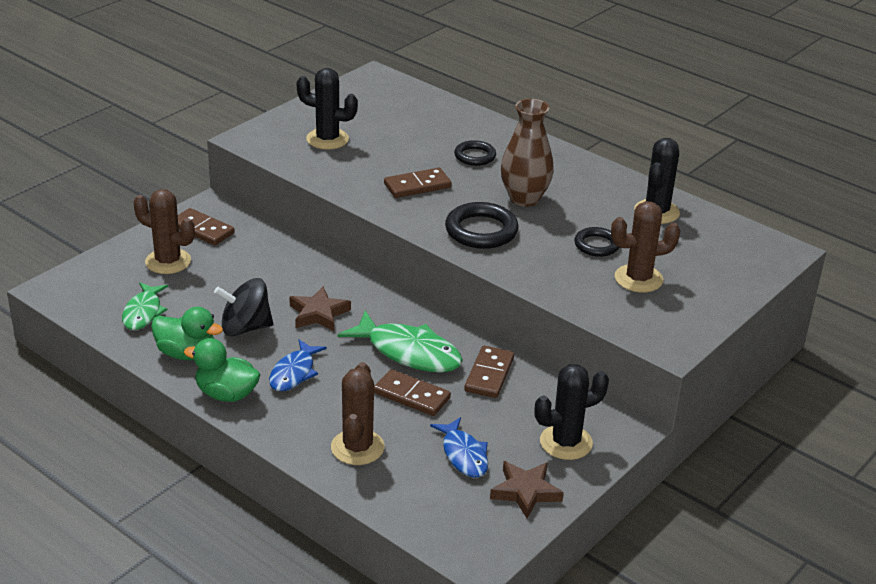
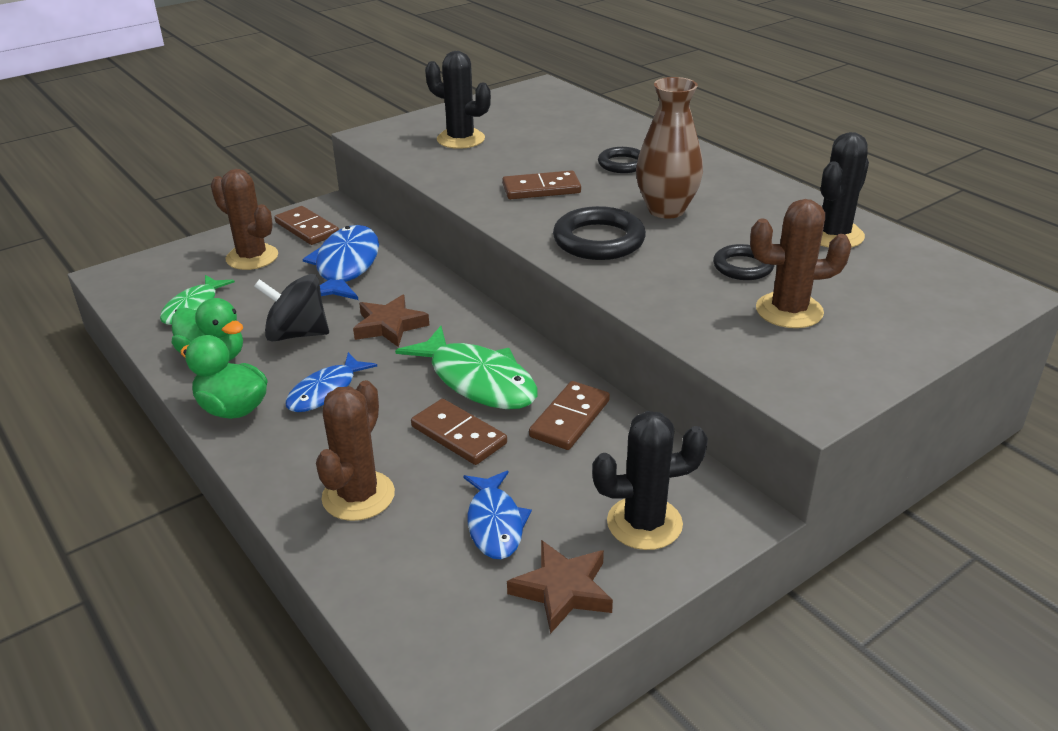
camera: 15 degrees right, 0 degrees up
(256, 263) = (346, 266): none -> blue fish

